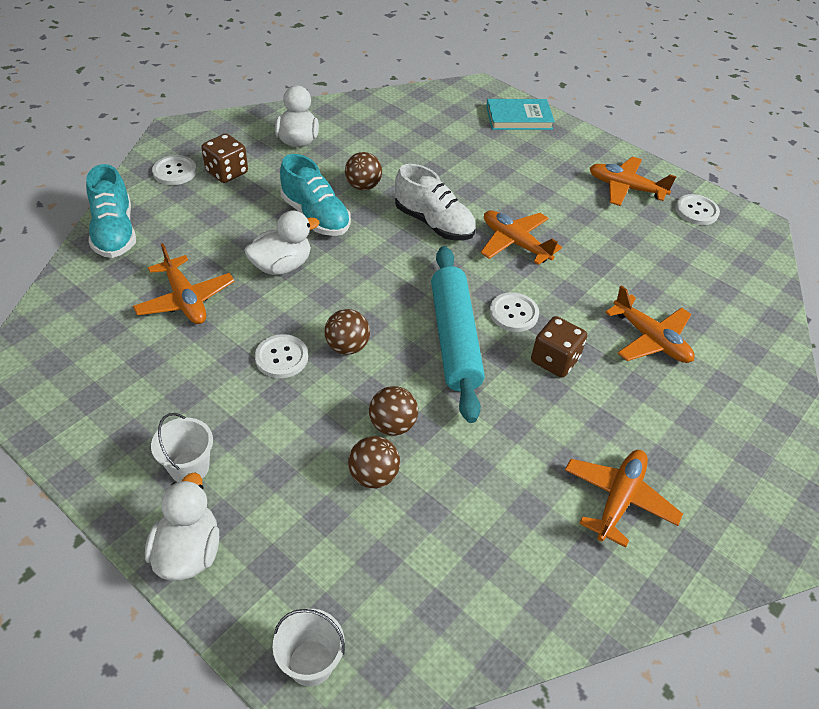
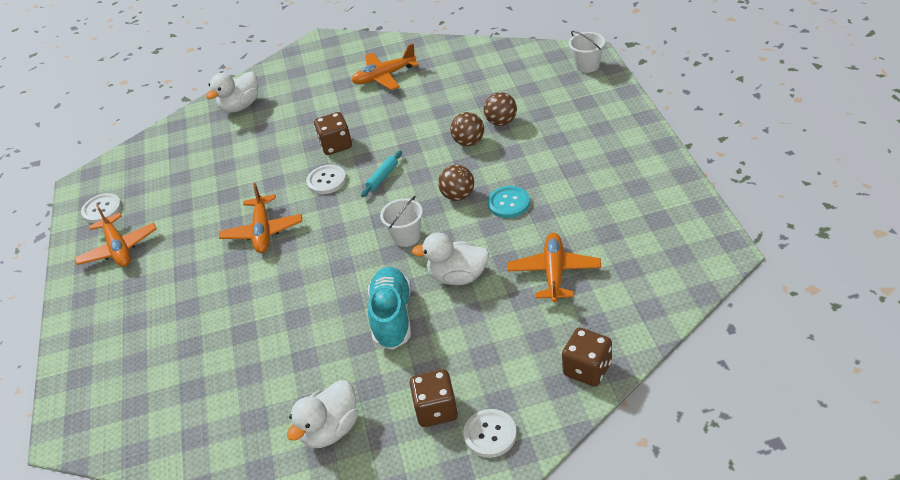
camera: 135 degrees left, 5 degrees down
(115, 232) = (587, 369): turquoise shoe -> brown dice
(188, 551) = (626, 119): white duck -> white duck (240, 106)
(189, 467) = (607, 157): white bucket -> white bucket (406, 236)
(281, 357) = (508, 203): white button -> turquoise button
(363, 186) = (322, 336): brown ball -> none
(434, 223) = (302, 272): white shoe -> none
(455, 339) = (382, 177): turquoise rolling pin -> turquoise rolling pin, size x0.40
(519, 118) = (90, 367): turquoise book -> none
(650, 339) = (264, 138): orange plane -> none

